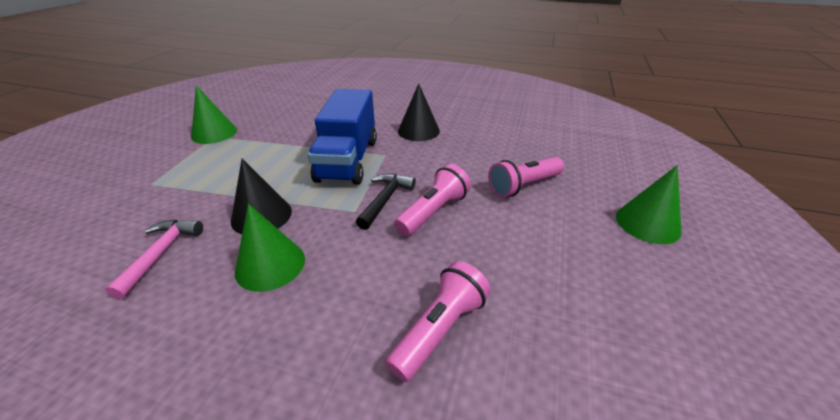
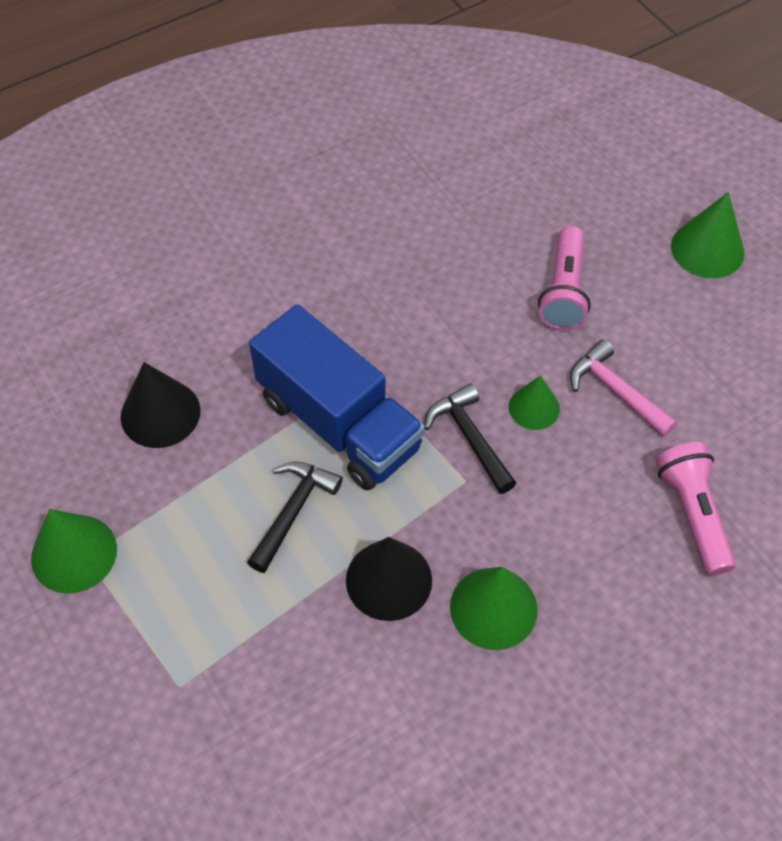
camera: 50 degrees left, 20 degrees up
(161, 253) = (379, 710): pink hammer -> pink hammer (615, 391)
(282, 170) = (293, 511): none -> black hammer
(418, 131) = (337, 296): black cone -> black cone (160, 413)
(433, 212) = (534, 408): pink flashlight -> green cone

